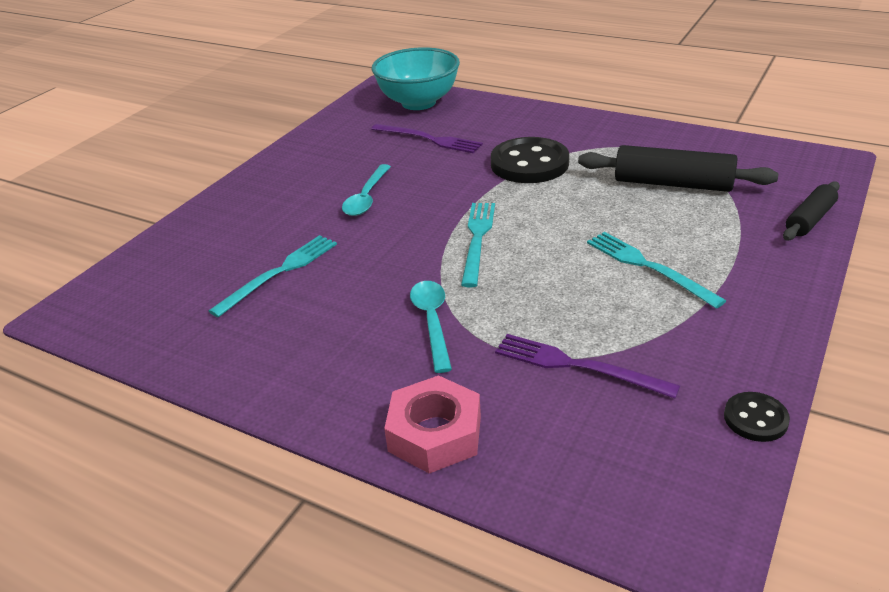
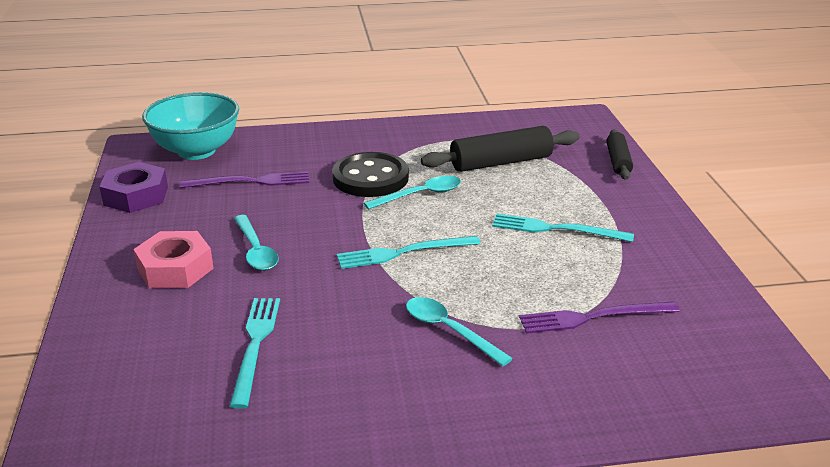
camera: 40 degrees left, 5 degrees down
(336, 127) = (136, 196): none -> purple nut
(435, 434) = (556, 410): pink nut -> pink nut (175, 269)
(477, 239) = (403, 253): turquoise fork -> turquoise fork turned 75 degrees counterclockwise
(555, 192) = (420, 195): none -> turquoise spoon
(755, 419) = (734, 304): black button -> none

